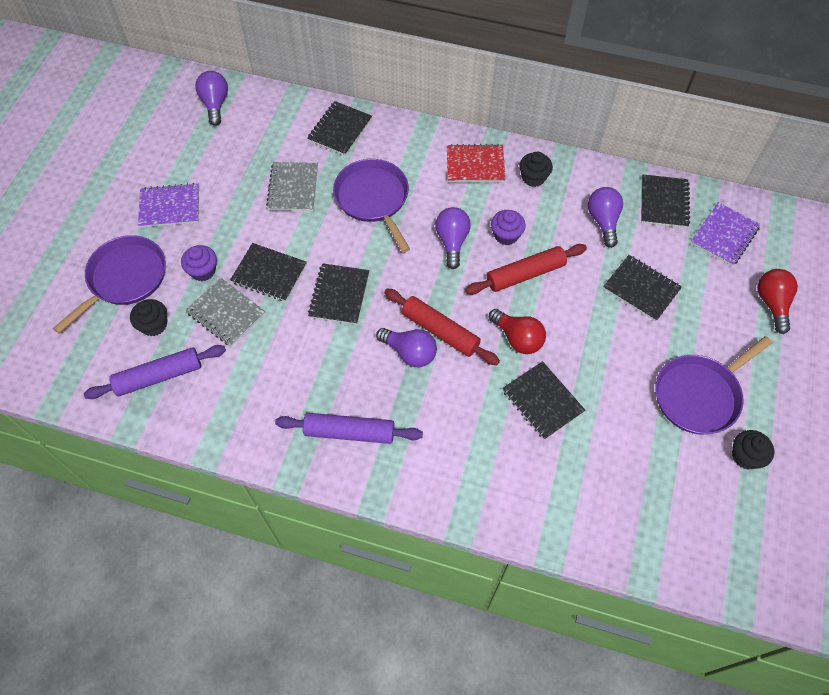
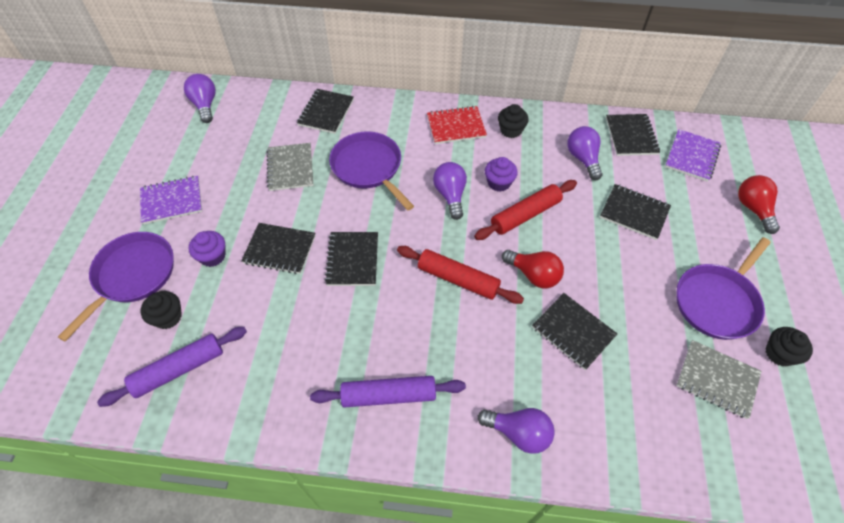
camera: 10 degrees left, 5 degrees down
(226, 313) = (242, 294): grey notebook -> grey notebook (717, 379)
(410, 353) = (433, 305): purple light bulb -> purple light bulb (518, 433)

